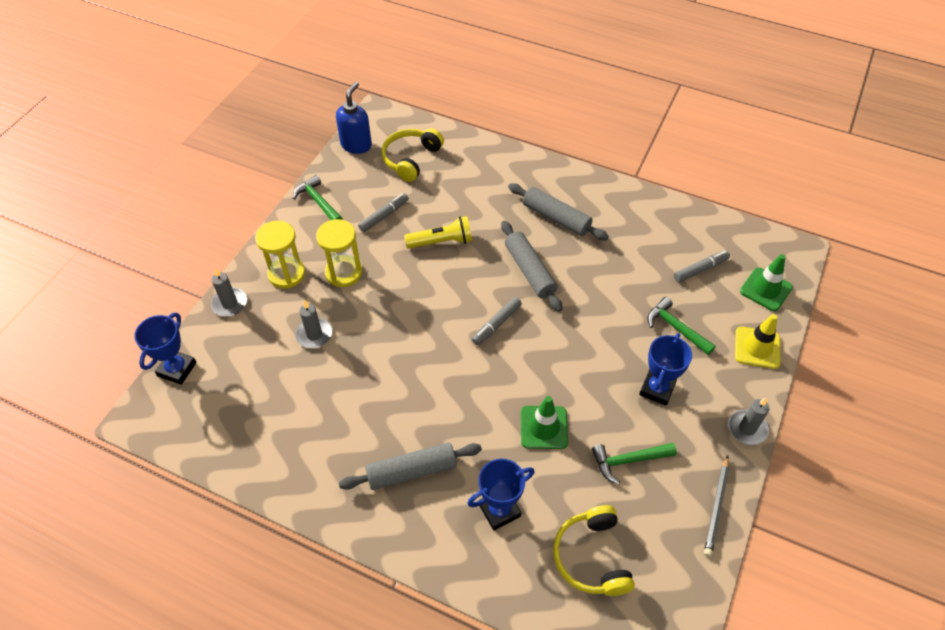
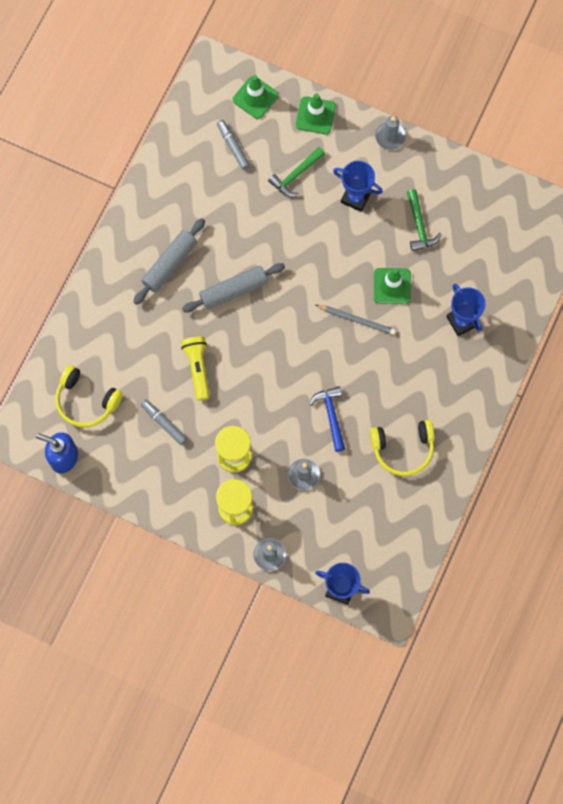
camera: 90 degrees left, 20 degrees up
(318, 202) = (144, 488): green hammer -> none
(381, 361) = (331, 416): none -> blue hammer
(411, 471) = (432, 386): grey rolling pin -> none
(496, 324) = (292, 320): grey marker -> none
(591, 557) = (495, 258): yellow headphones -> yellow headphones (403, 449)
(716, 507) = (455, 169): grey pencil -> grey pencil (356, 320)
(757, 348) = (315, 115): yellow traffic cone -> green traffic cone

